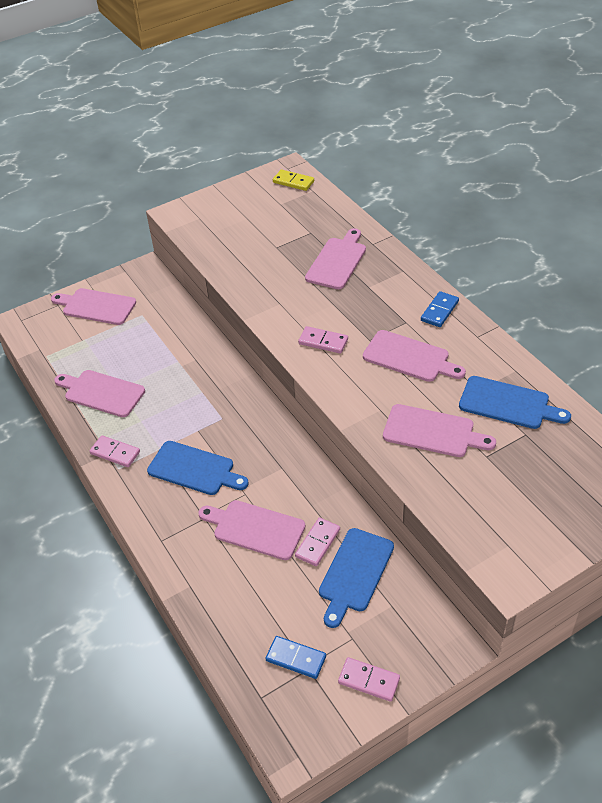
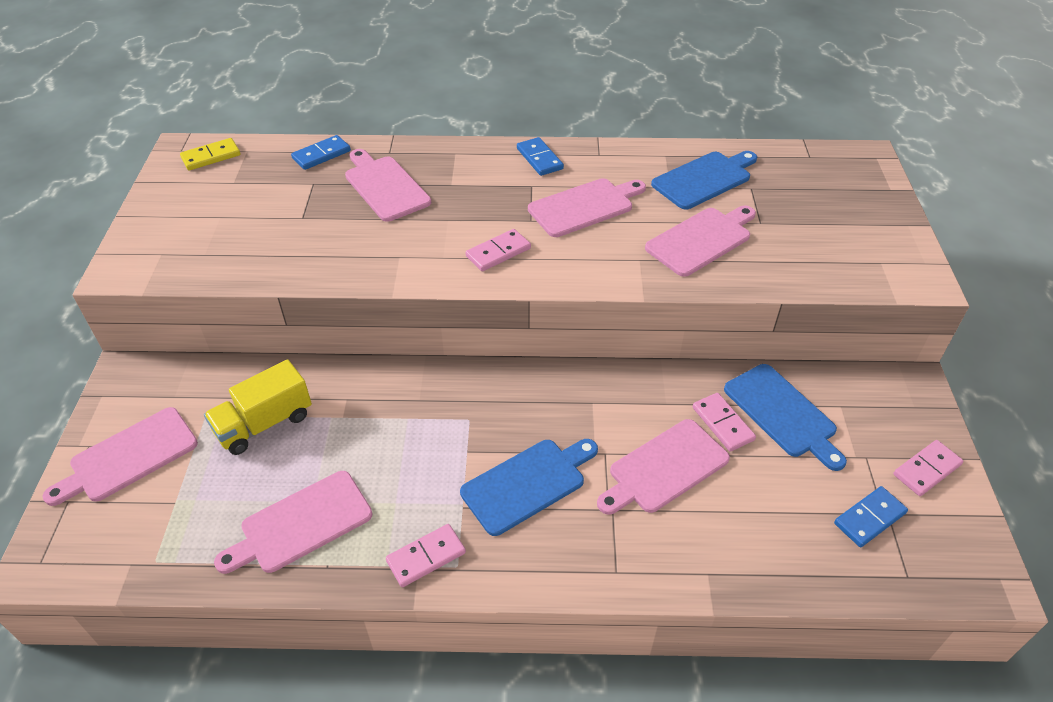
camera: 60 degrees left, 0 degrees up
(153, 339) = (264, 423): none -> yellow truck
(340, 219) = (321, 155): none -> blue domino

